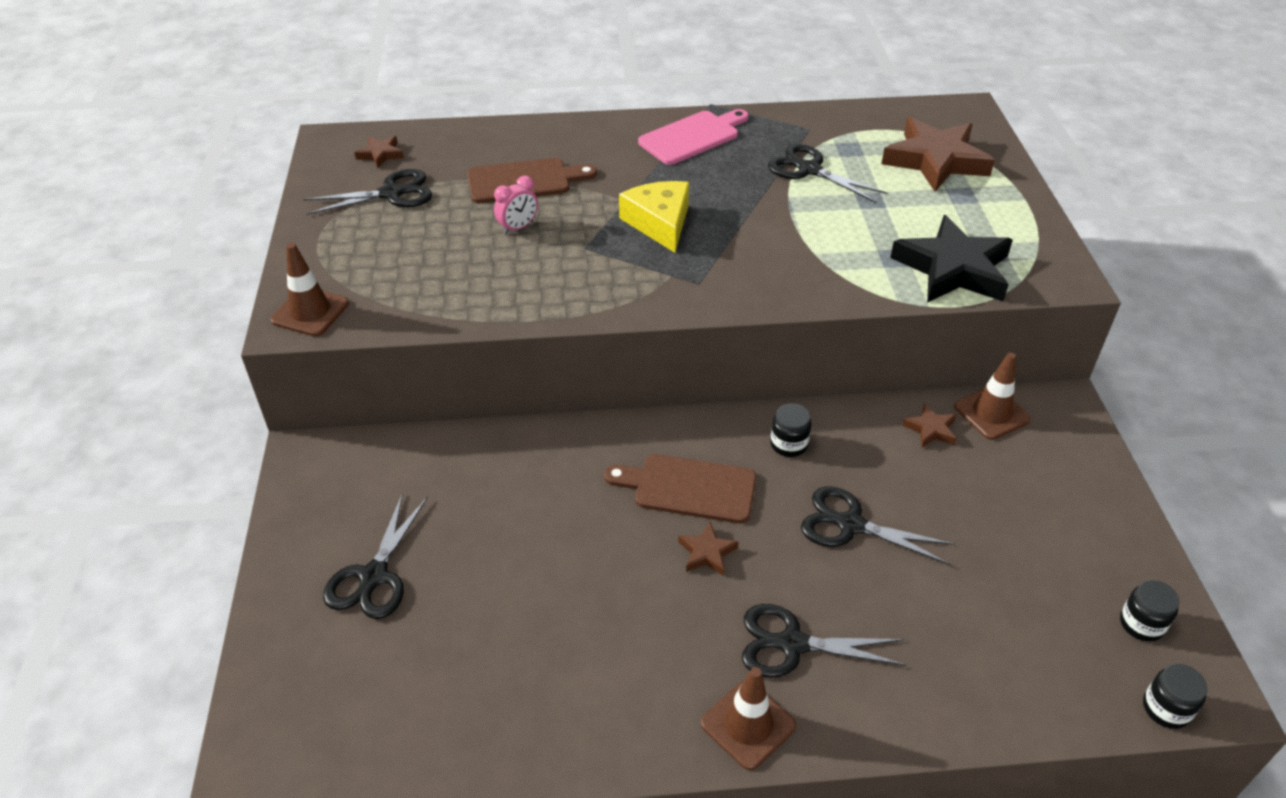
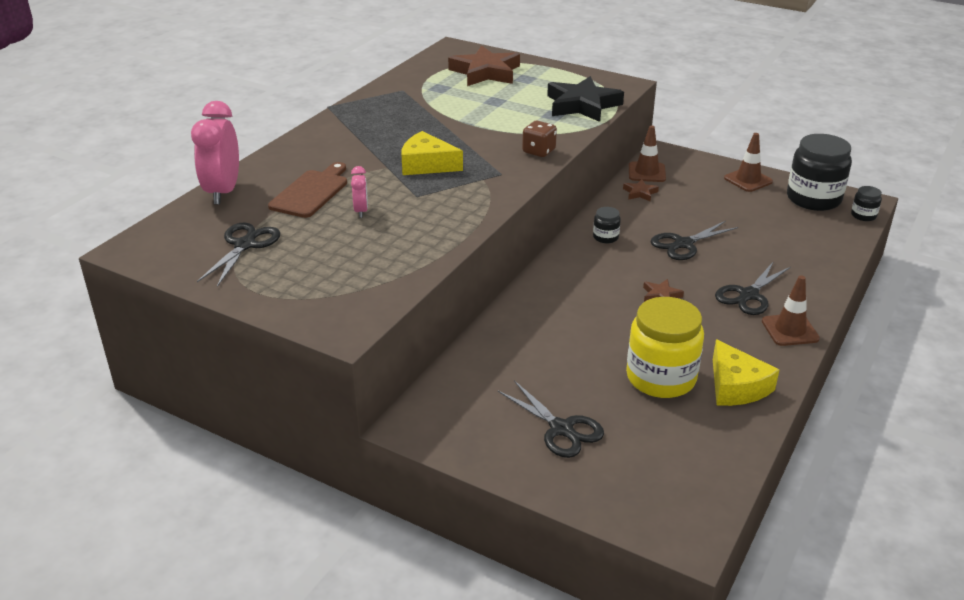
camera: 55 degrees left, 10 degrees down
(310, 312) = (342, 318): brown traffic cone -> brown traffic cone (748, 180)
(380, 154) = (185, 235): brown star -> none
(474, 134) = (223, 192): none -> pink clock
(532, 625) = (661, 378): none -> yellow jar
(570, 711) = (736, 386): none -> yellow cheese
(688, 488) = (605, 282): brown cutting board -> none
(692, 136) = (353, 124): pink cutting board -> none
(786, 287) = (539, 151): none -> brown dice
(809, 170) = (442, 105): black scissors -> none
(1141, 624) = (813, 199): black jar -> black jar, size x2.22

